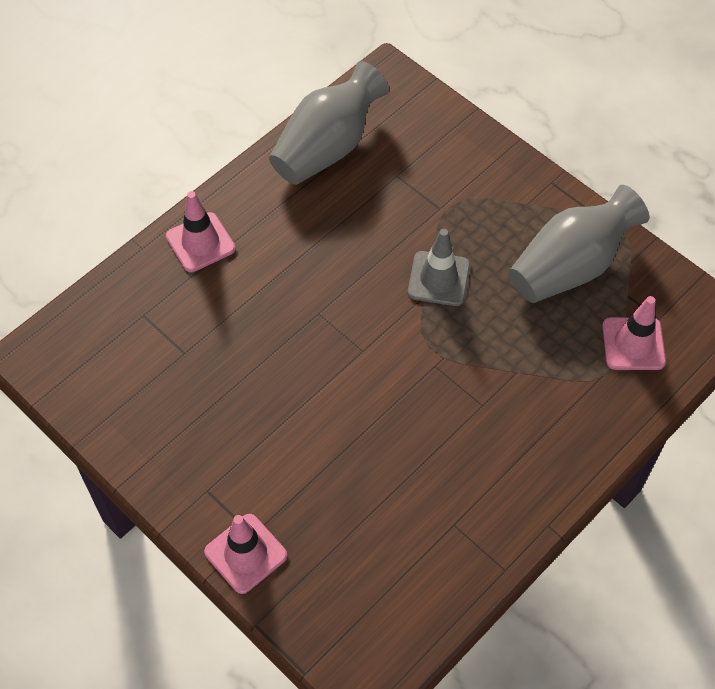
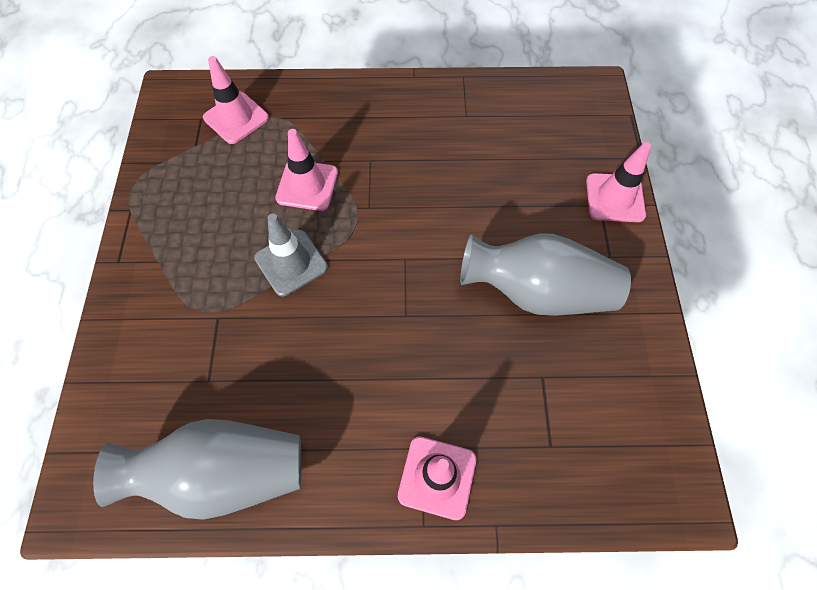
camera: 135 degrees left, 5 degrees up
(502, 341) = (307, 185): none -> pink traffic cone
(570, 266) = (198, 192): grey vase -> grey vase (538, 291)

